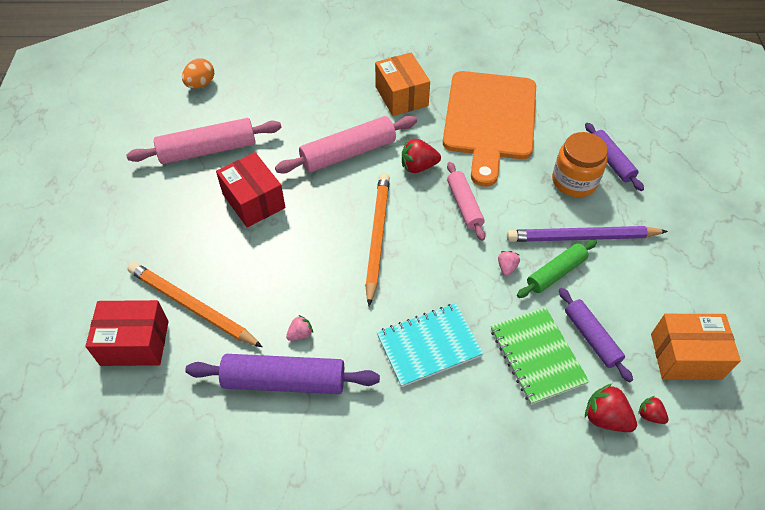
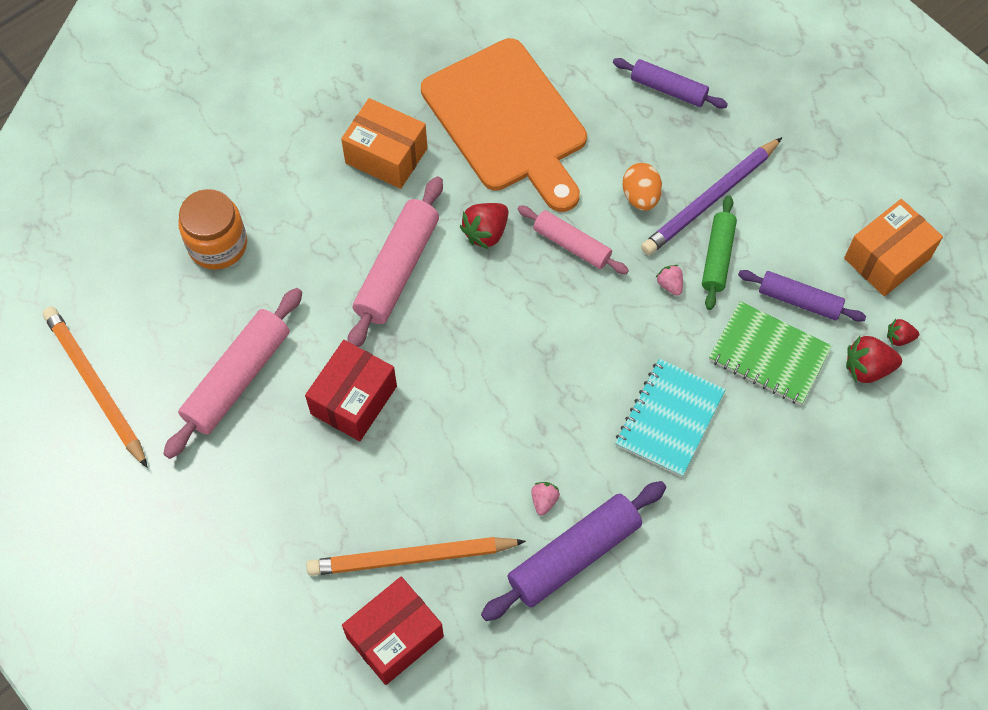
camera: 40 degrees left, 10 degrees up
(200, 84) = (135, 303): orange egg -> orange egg (640, 197)
(254, 201) = (353, 400): red box -> red box turned 75 degrees counterclockwise
(377, 237) = (520, 344): orange pencil -> orange pencil (95, 386)
(574, 181) = (652, 139): orange jar -> orange jar (218, 245)

